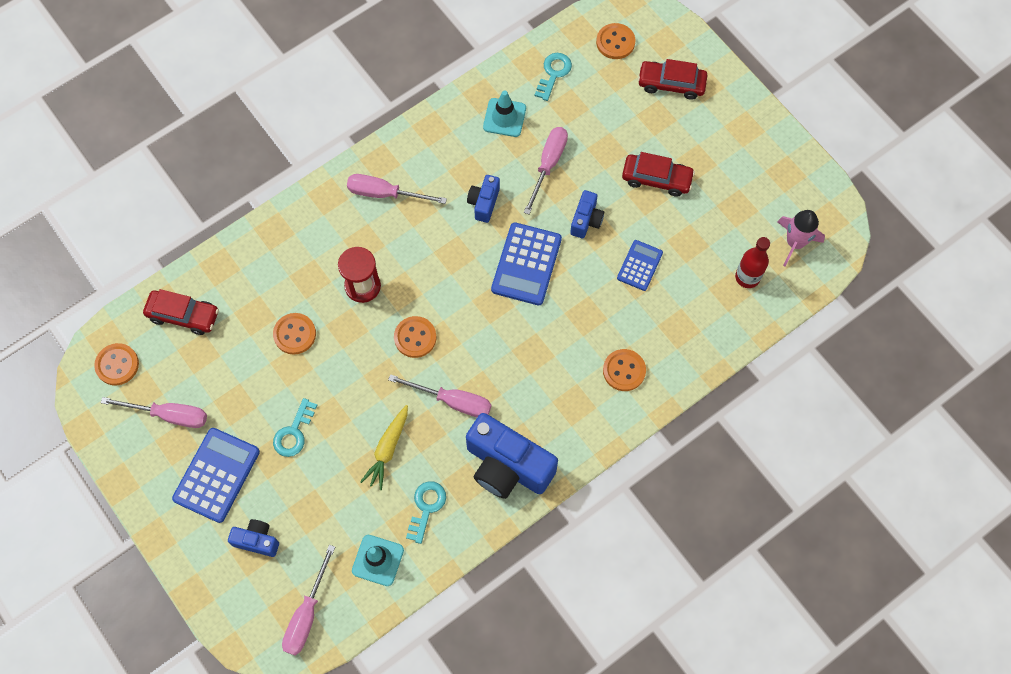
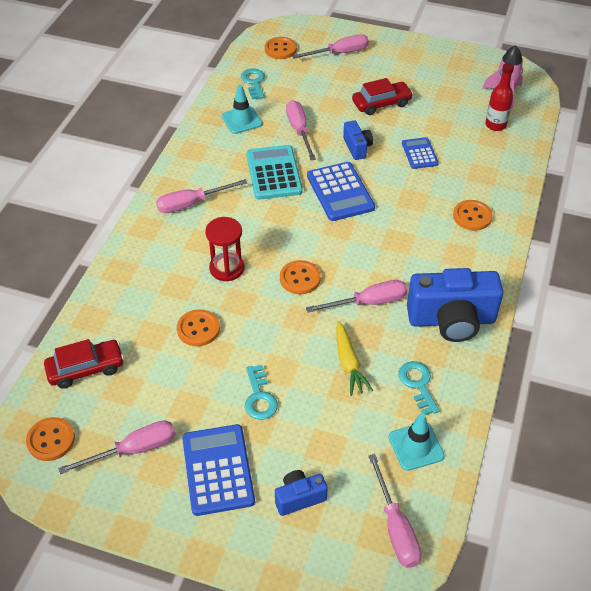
camera: 35 degrees left, 20 degrees down
(484, 203) = (273, 173): blue camera -> turquoise calculator
(671, 84) = (339, 53): red car -> pink screwdriver

